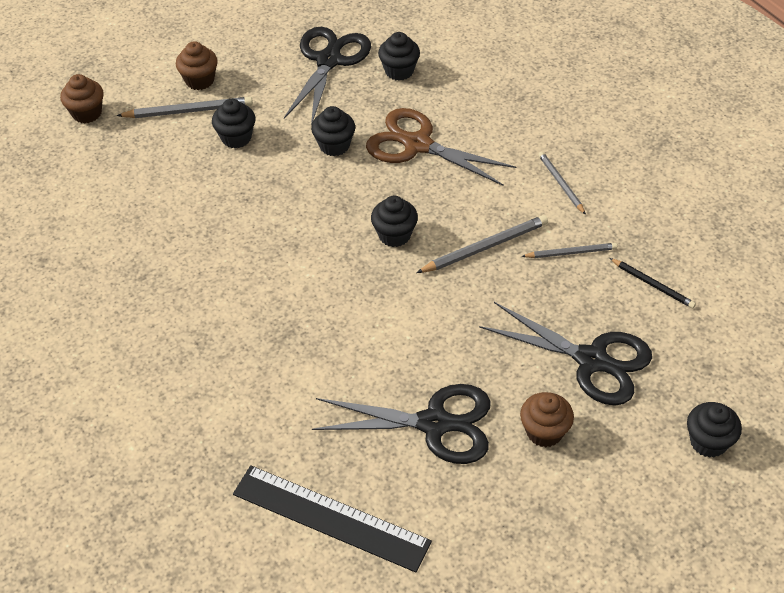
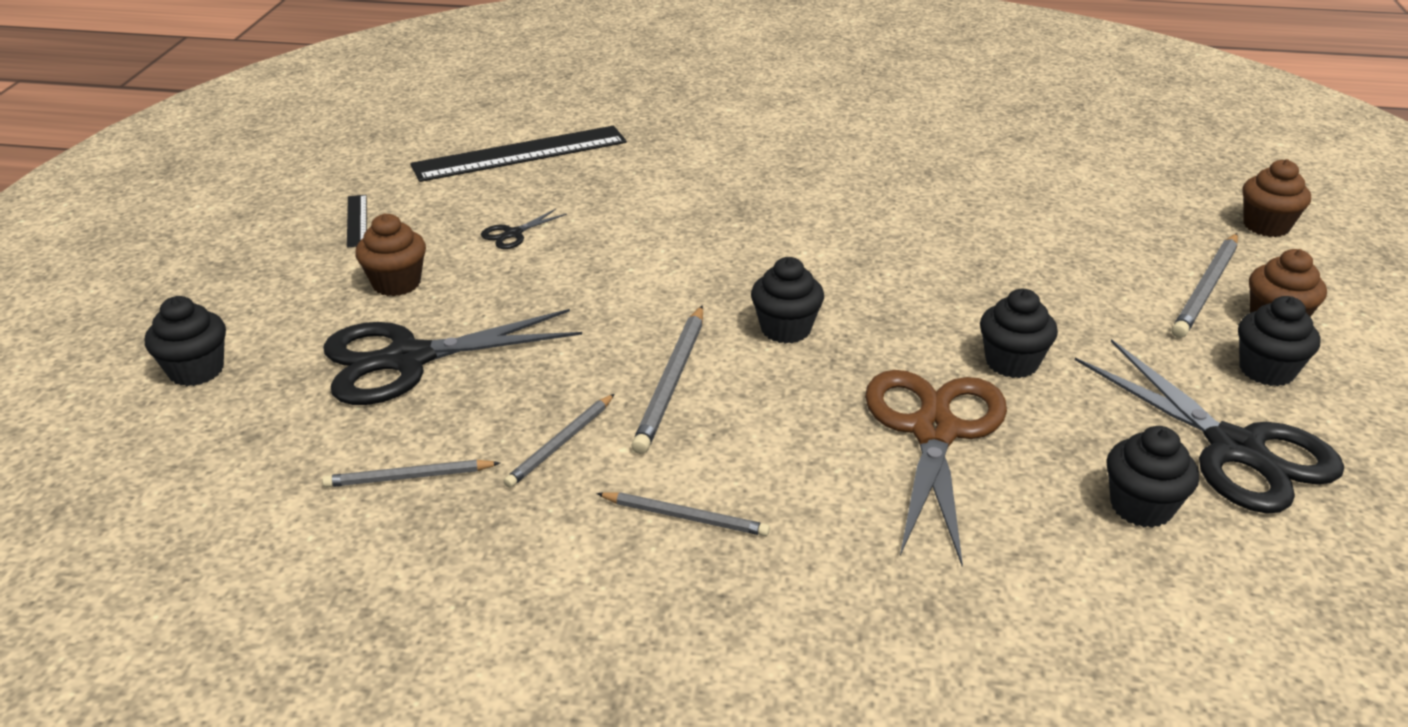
camera: 130 degrees right, 15 degrees down
(236, 138) = (1109, 300): black cupcake -> black cupcake (1266, 370)
(417, 144) = (934, 431): brown scissors -> brown scissors turned 60 degrees counterclockwise
(435, 424) = (512, 234): black scissors -> black scissors, size x0.42
(512, 526) = (356, 220): none -> black ruler
(653, 284) = (409, 477): black pencil -> grey pencil

